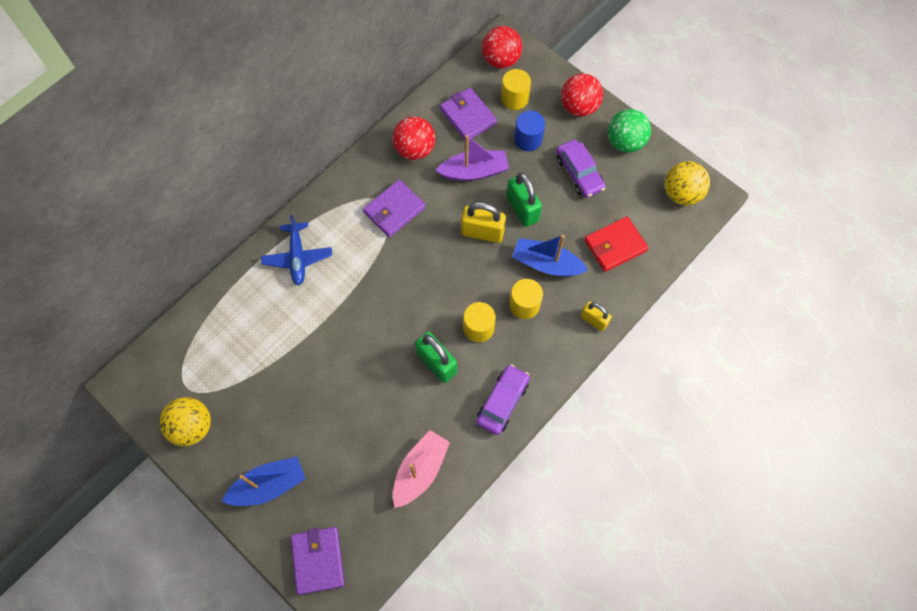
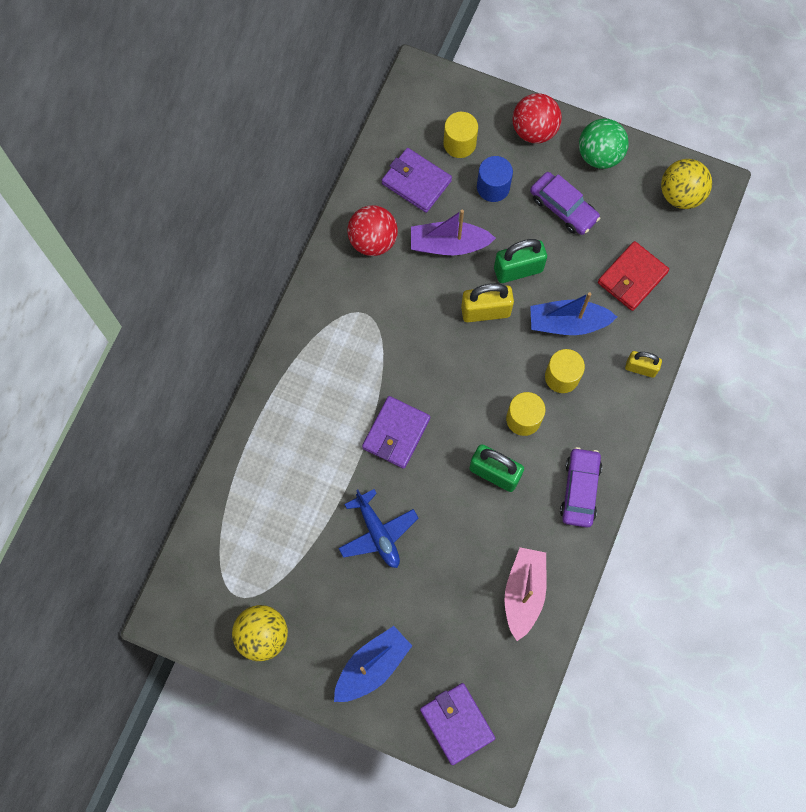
camera: 20 degrees left, 5 degrees up
(297, 257) = (295, 409): blue plane -> blue plane (377, 533)
(394, 210) = (379, 319): purple wallet -> purple wallet (396, 433)
(474, 171) = (449, 244): purple boat -> purple boat turned 150 degrees counterclockwise
(501, 60) = (426, 102): red ball -> none
(522, 209) = (518, 270): green padlock -> green padlock turned 60 degrees counterclockwise

